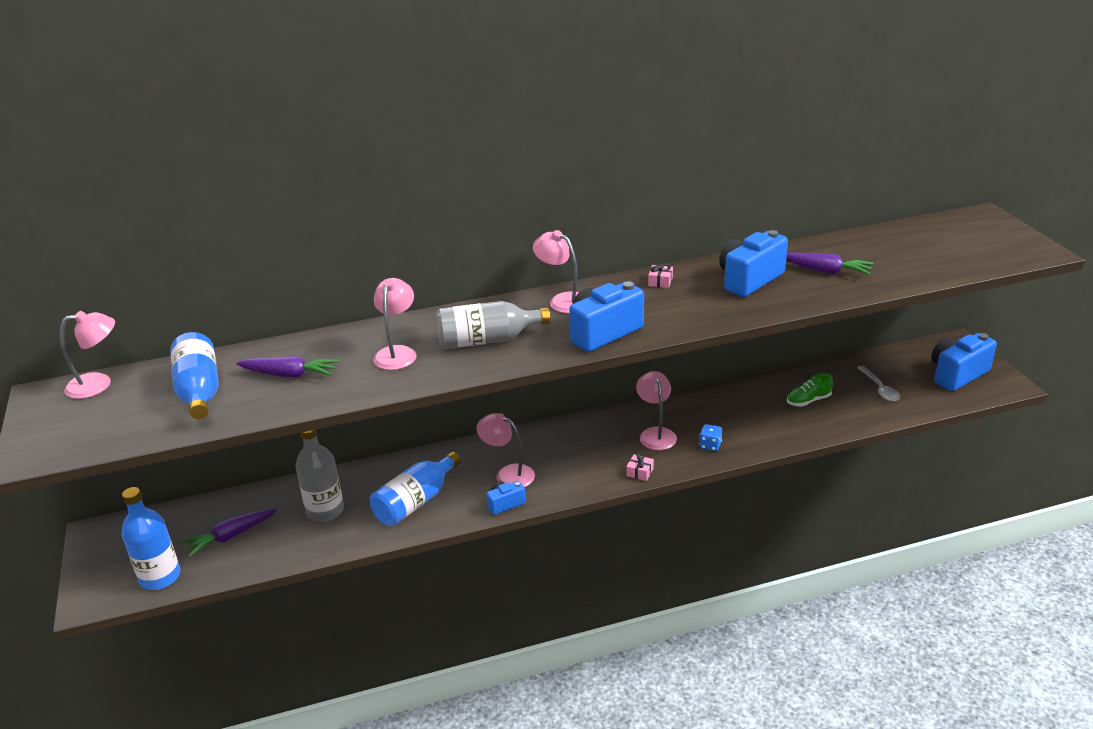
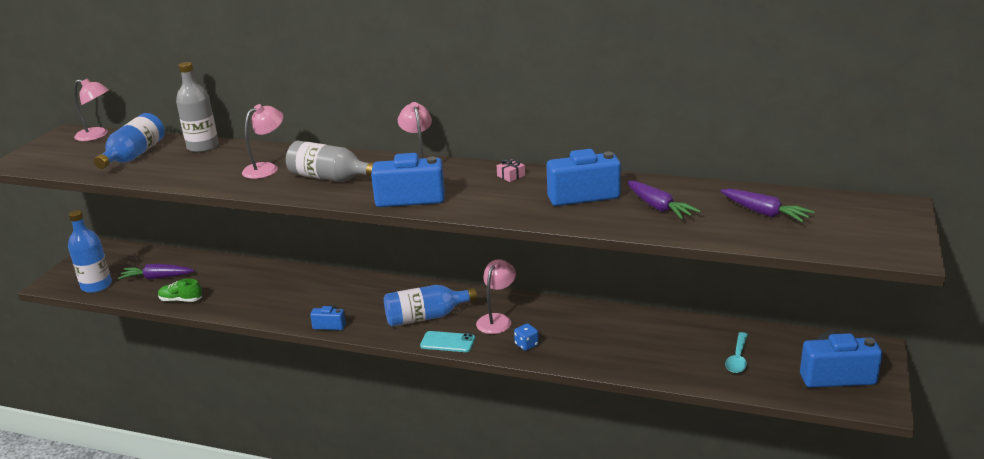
camera: 35 degrees right, 5 degrees down
(289, 375) = (190, 162): purple carrot -> purple carrot (764, 213)
(325, 511) = (223, 284): grey bottle -> grey bottle (203, 147)
(416, 502) = (279, 300): blue bottle -> blue bottle (426, 317)
(508, 474) = (358, 306): pink lamp -> none
(640, 472) = (447, 342): pink gift -> turquoise phone
(808, 401) = (657, 343): green shoe -> green shoe (181, 300)
(879, 389) = (737, 358): grey spoon -> turquoise spoon

